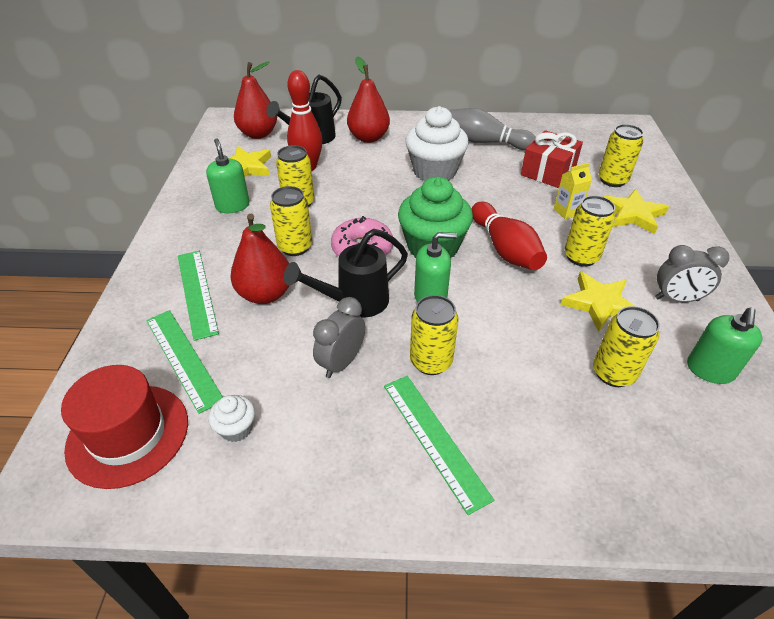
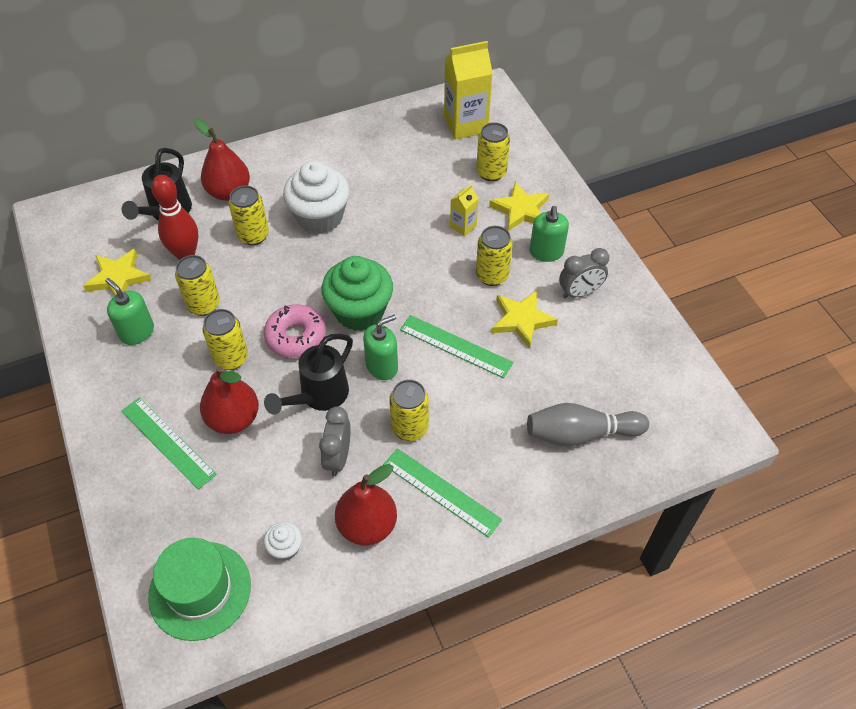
camera: 25 degrees left, 10 degrees up
(128, 434) = (200, 590): red hat -> green hat
(183, 358) = (200, 509): green ruler -> green ruler (455, 346)
(258, 134) = (102, 226): red pear -> red pear (367, 525)
(484, 142) = (352, 159): grey bowling pin -> grey bowling pin (580, 434)
(505, 249) = (424, 290): red bowling pin -> none
(548, 171) = (429, 180): red gift -> none
(601, 143) = (465, 124): none -> yellow carton
(613, 373) = (551, 382): yellow can -> yellow can (253, 235)
(710, 370) = (619, 352): green soap dispenser -> green soap dispenser (546, 252)

